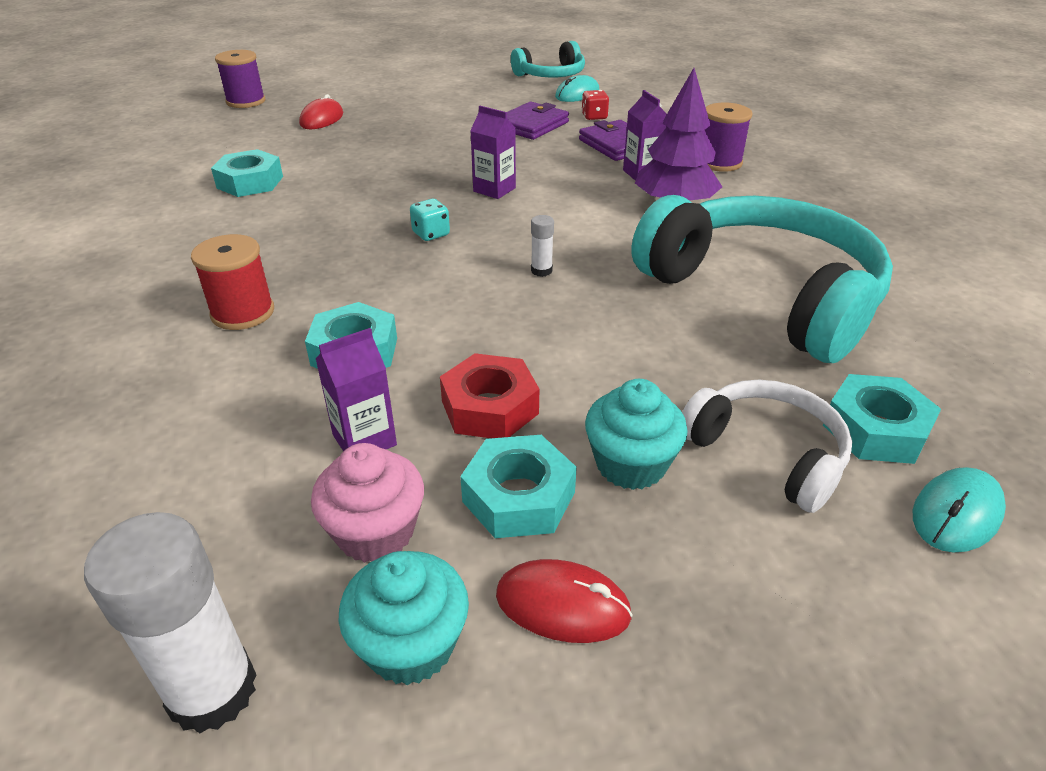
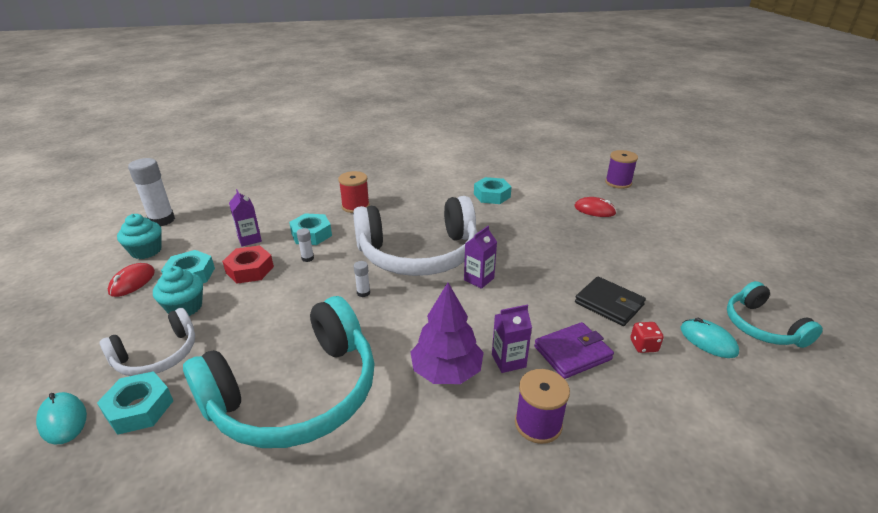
camera: 95 degrees right, 5 degrees down
(375, 532) = (199, 243): pink cupcake -> none
(431, 234) = (419, 254): turquoise dice -> white headphones
(445, 341) = (307, 258): none -> white glue stick
(531, 125) = (609, 304): purple wallet -> black wallet

